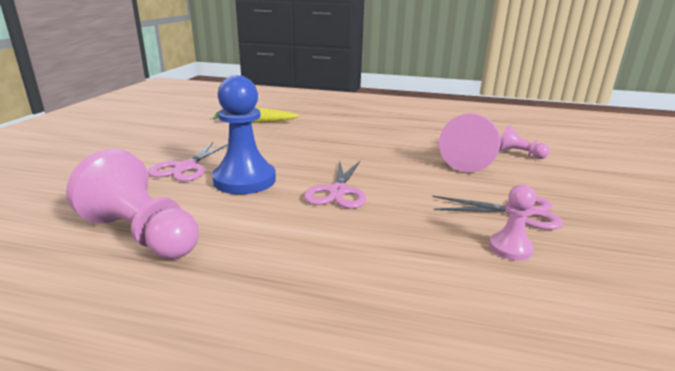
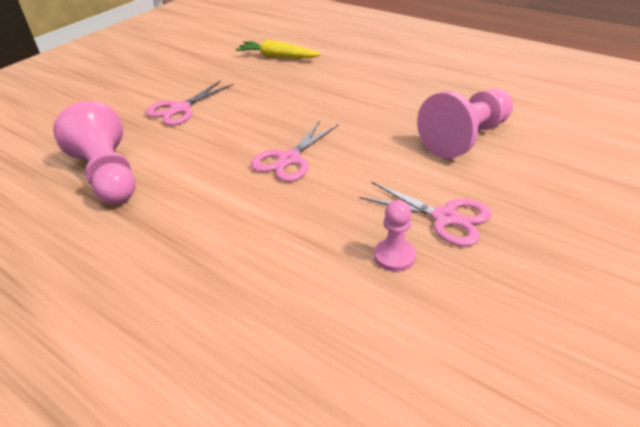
camera: 25 degrees right, 15 degrees up
(244, 180) = (218, 132): blue pawn -> none
(519, 154) = (532, 140): pink pawn -> none

